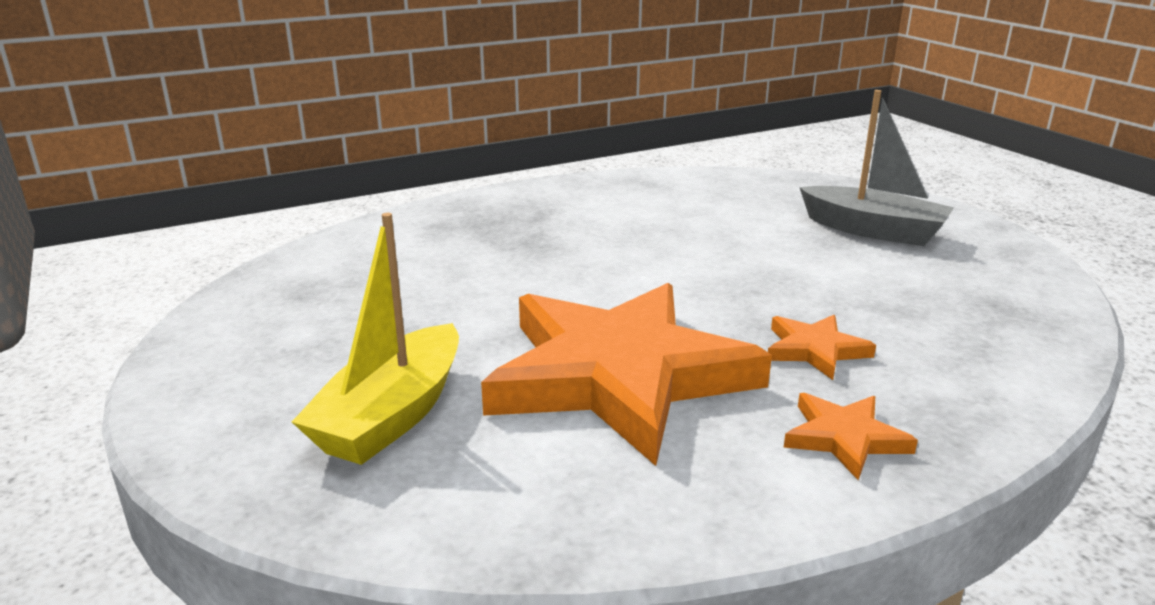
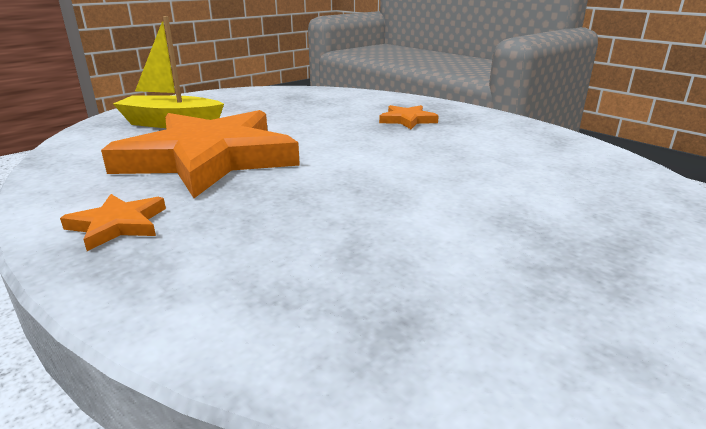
camera: 75 degrees right, 0 degrees up
(815, 350) = (254, 213): orange star -> orange star (407, 120)
(873, 230) = (569, 243): grey boat -> none

